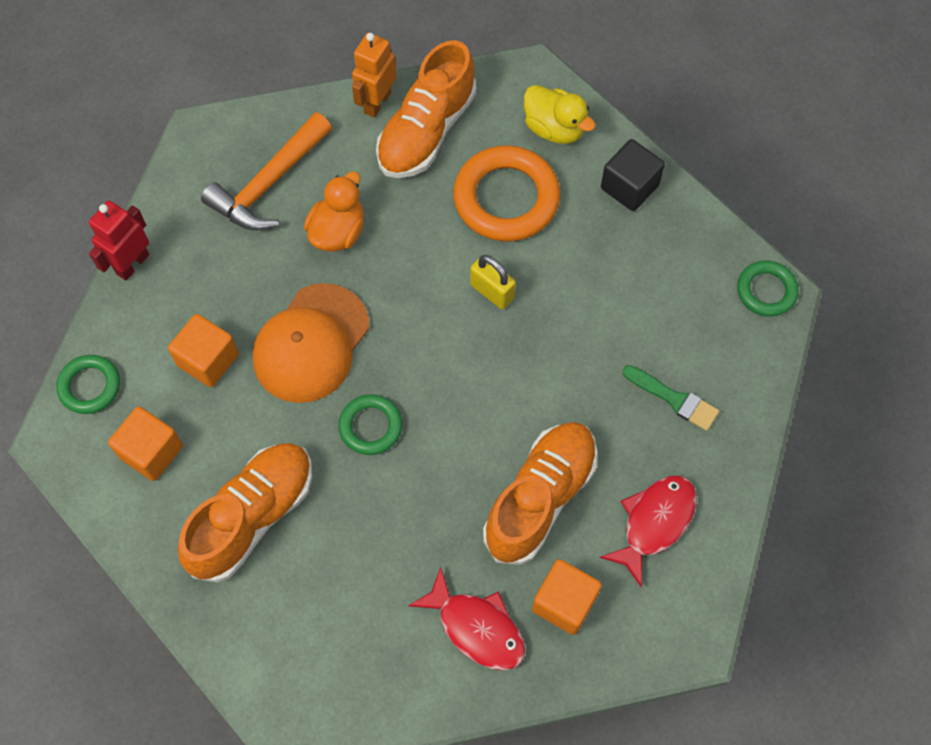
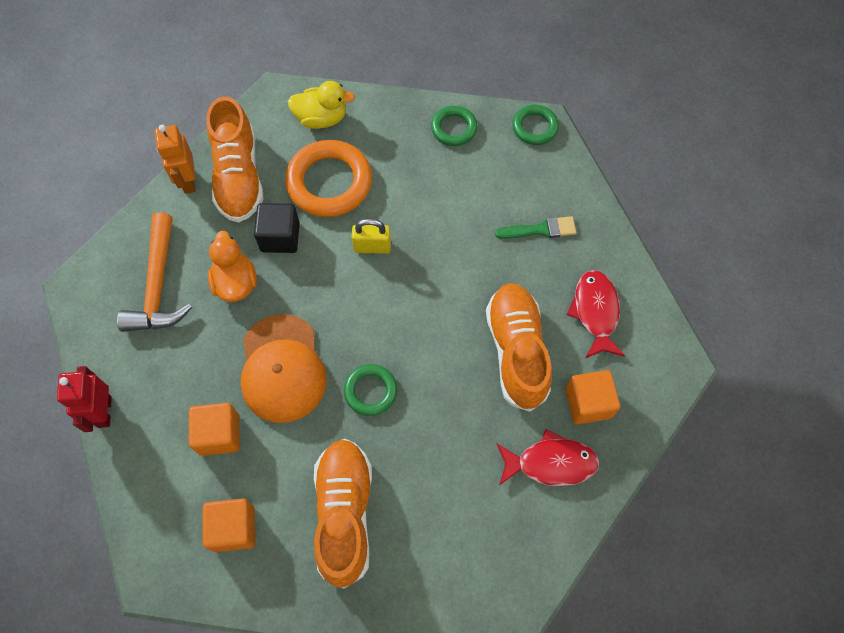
camera: 40 degrees left, 0 degrees up
(90, 386) = (147, 520): green ring -> green ring (454, 128)
(629, 187) = (400, 122): black cube -> black cube (280, 237)

